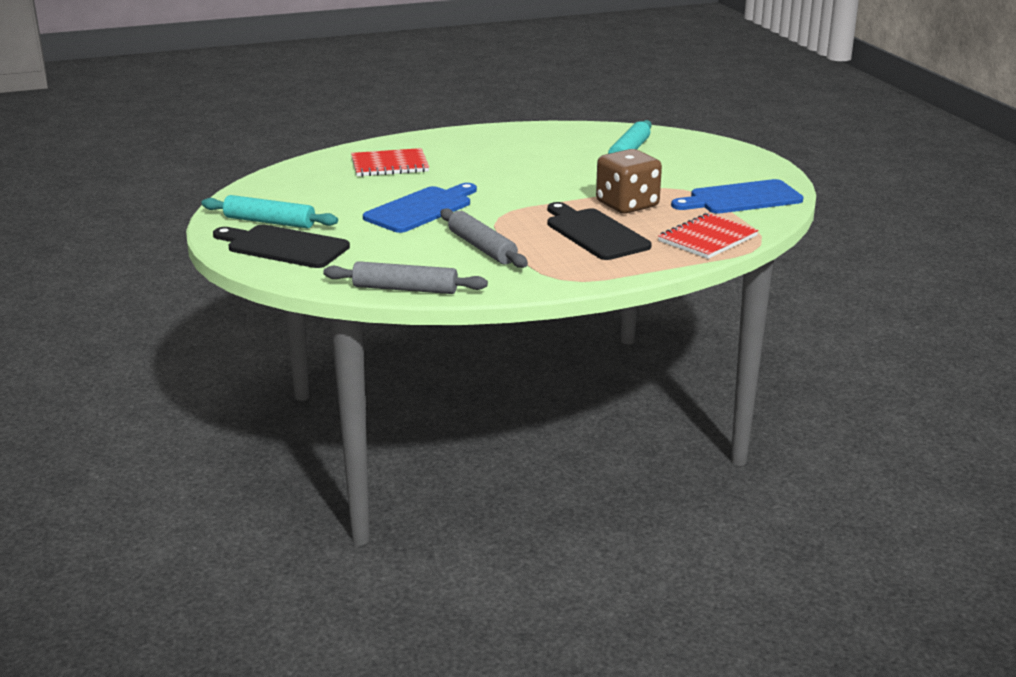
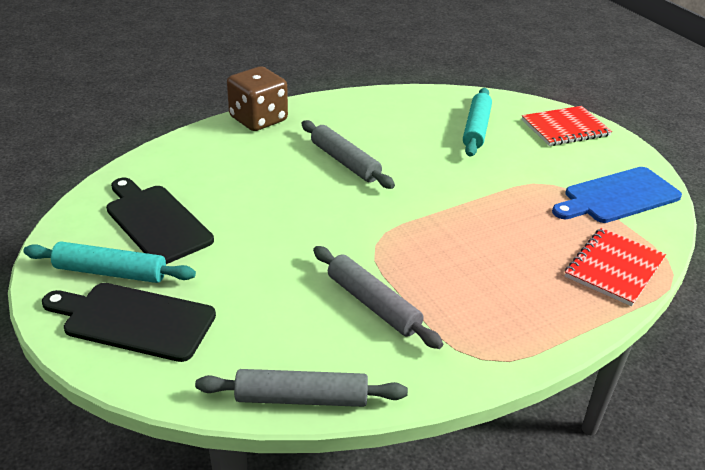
camera: 10 degrees left, 10 degrees up
(389, 165) = (233, 162): red notebook -> red notebook (565, 128)
(421, 209) = (285, 236): blue cutting board -> none
(492, 168) = (345, 162): none -> grey rolling pin
(594, 233) = (490, 267): black cutting board -> black cutting board (156, 221)
(627, 205) = (506, 214): brown dice -> brown dice (258, 119)

